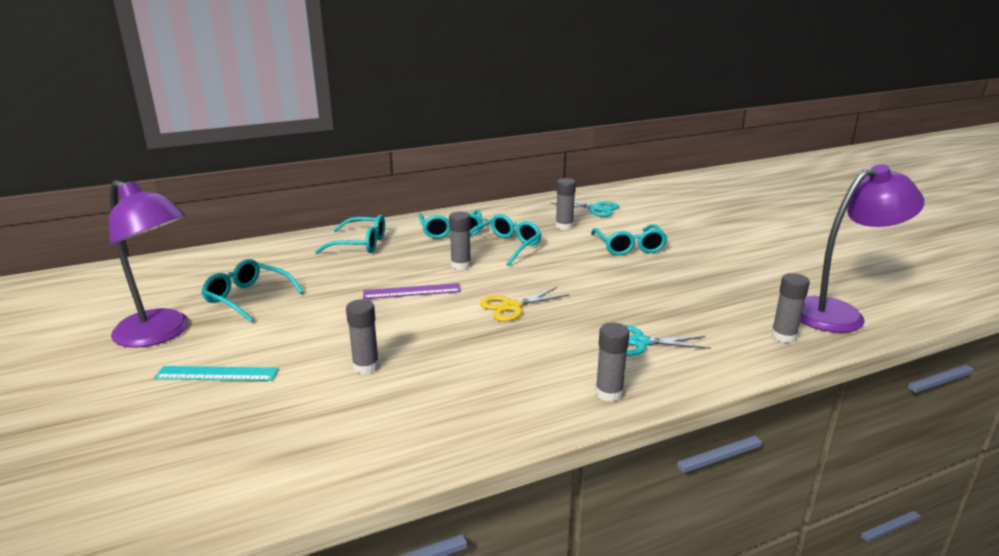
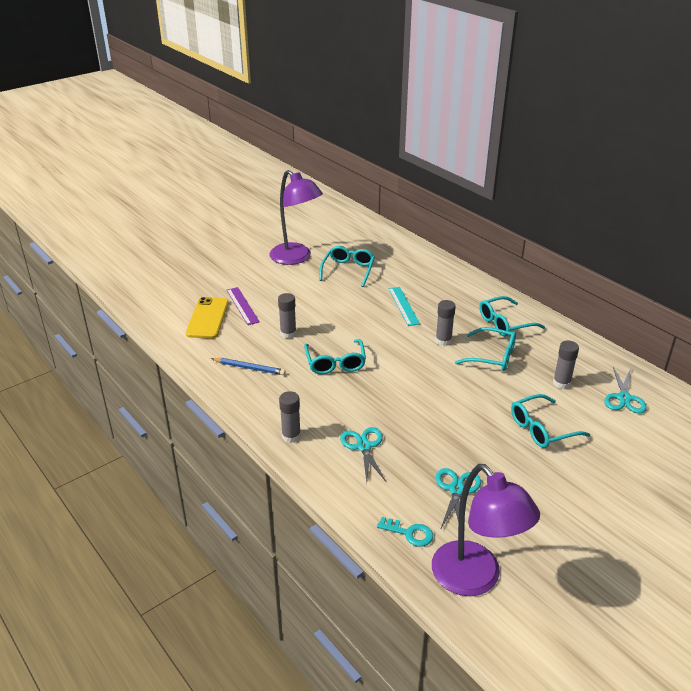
camera: 75 degrees right, 10 degrees up
(161, 334) = (296, 258): purple lamp -> purple lamp turned 60 degrees counterclockwise
(217, 374) = (264, 288): turquoise ruler -> turquoise ruler (403, 306)
(250, 446) = (207, 318): none -> yellow phone
(360, 244) = (450, 288): turquoise glasses -> turquoise glasses (335, 363)
(412, 291) = (389, 328): purple ruler -> purple ruler (242, 305)
(433, 413) = (249, 368): none -> blue pencil
(511, 306) = (389, 377): yellow scissors -> none
(715, 301) = (457, 490): none -> turquoise scissors
(783, 336) = (409, 533): grey glue stick -> turquoise key

